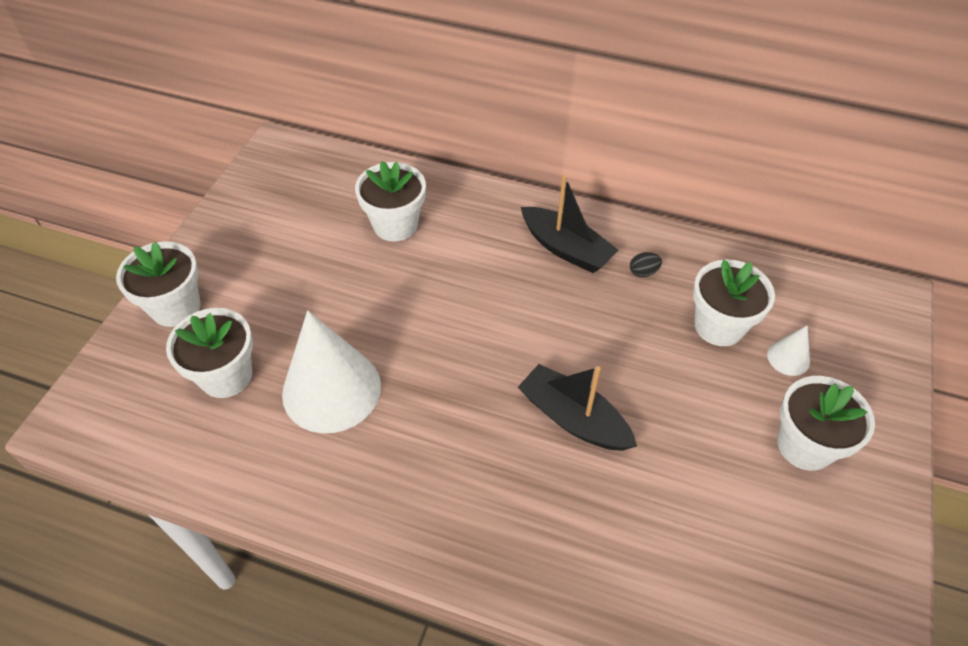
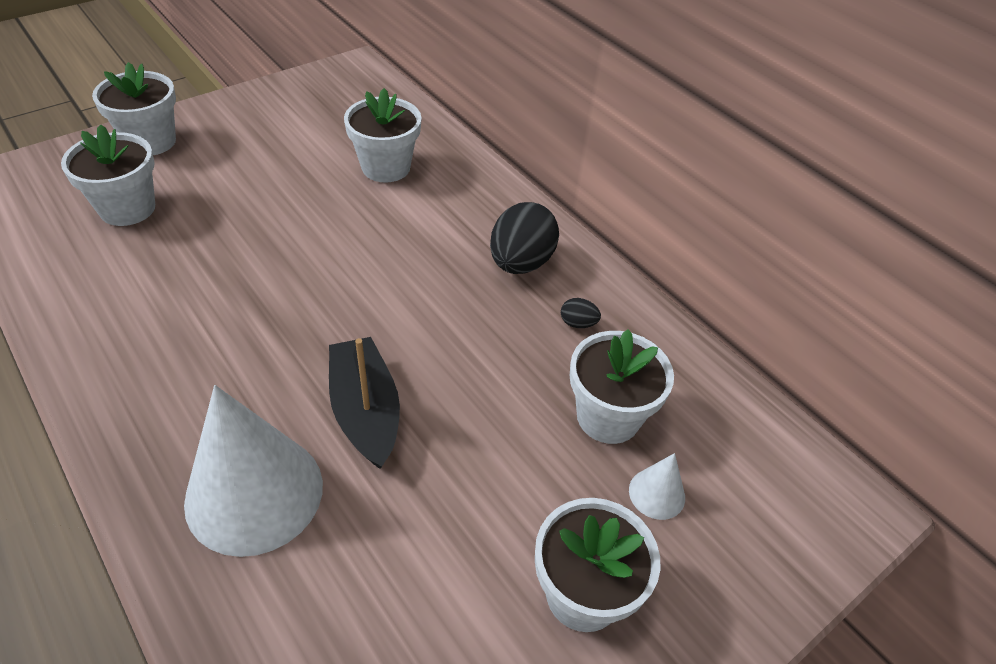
camera: 30 degrees right, 5 degrees down
(331, 389) = (190, 263): white cone -> white cone (254, 493)
(566, 248) = (521, 263): black boat -> black egg

